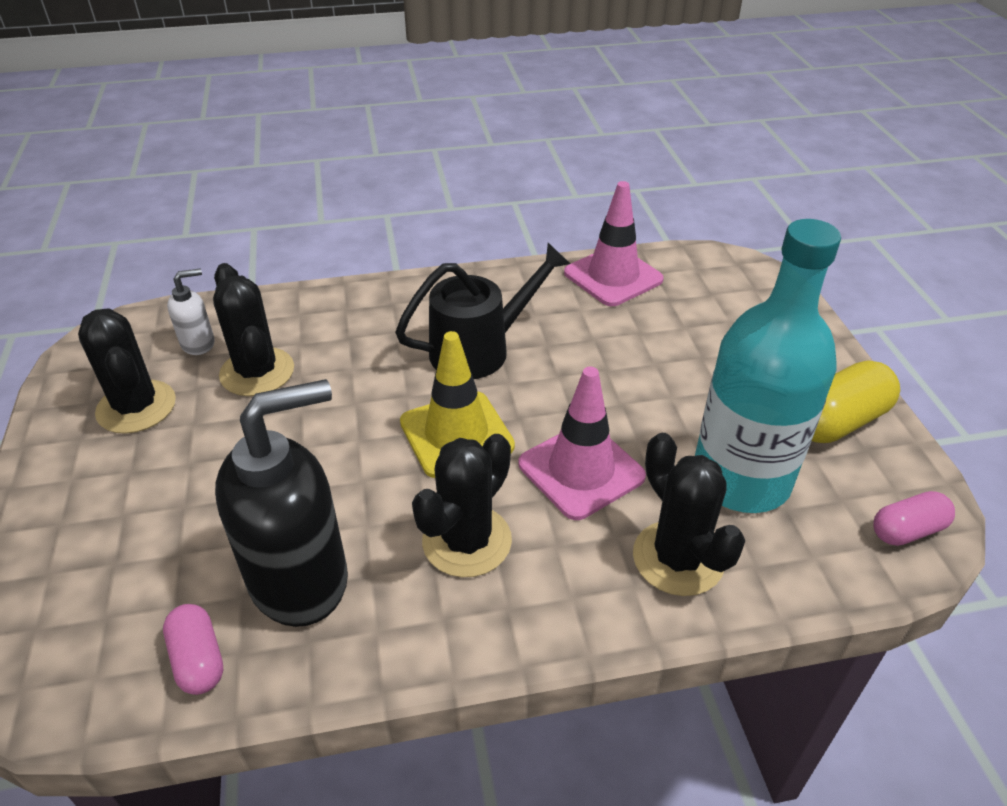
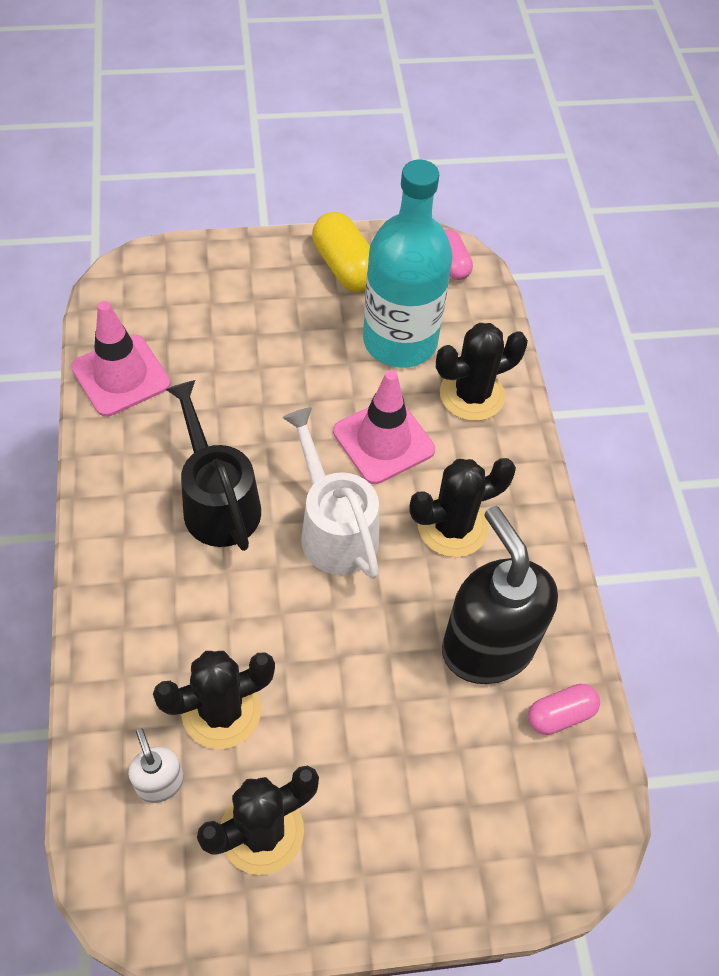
camera: 90 degrees left, 15 degrees up
(456, 434) = (333, 528): yellow traffic cone -> white watering can
(467, 541) = (452, 526): black cactus -> black cactus turned 60 degrees counterclockwise

